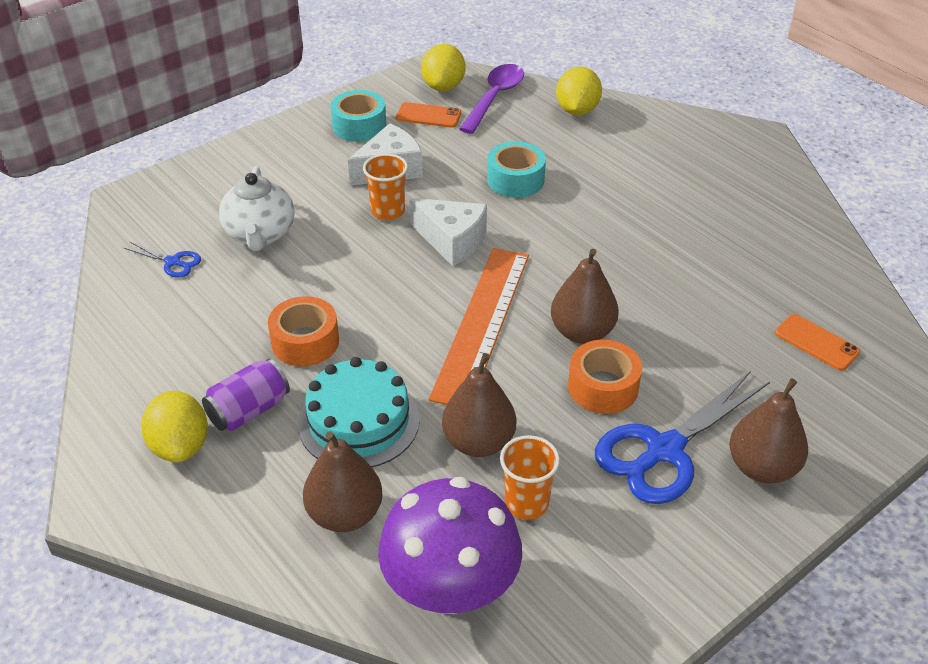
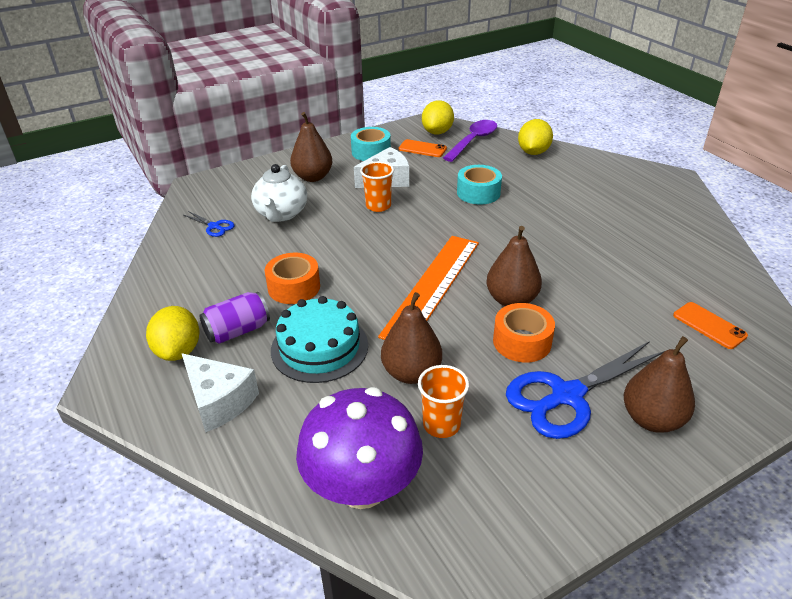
camera: 10 degrees right, 5 degrees down
(345, 514) = (290, 416): brown pear -> brown pear (313, 177)
(452, 241) = (421, 229): white cheese -> white cheese (219, 401)

